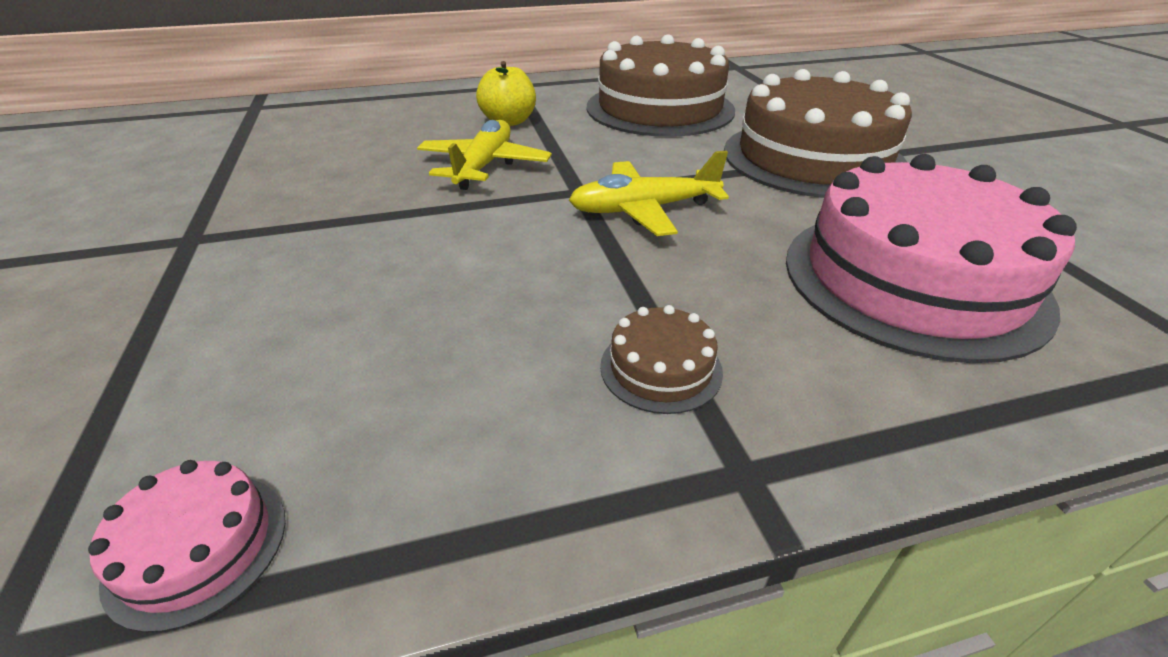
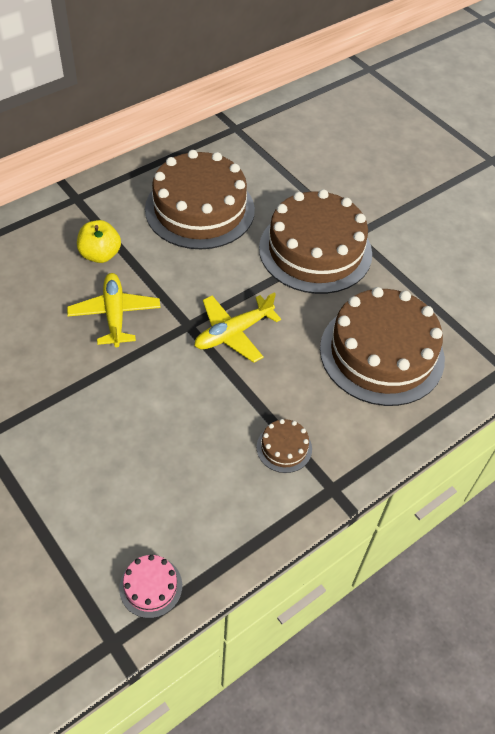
camera: 25 degrees left, 15 degrees up
(912, 279) = (382, 353): pink cake -> brown cake

